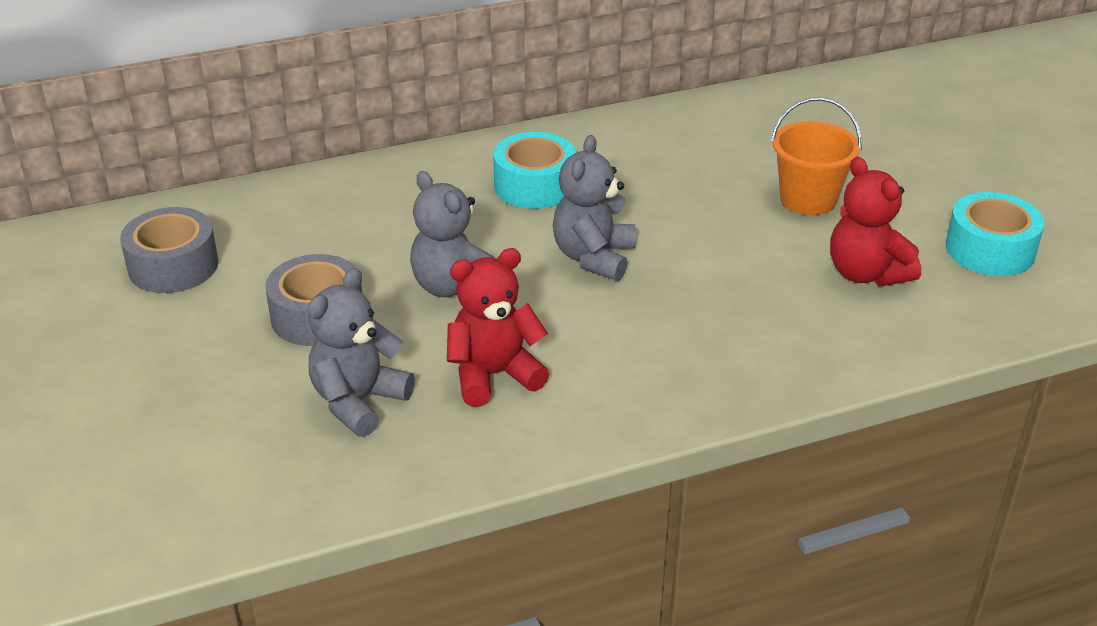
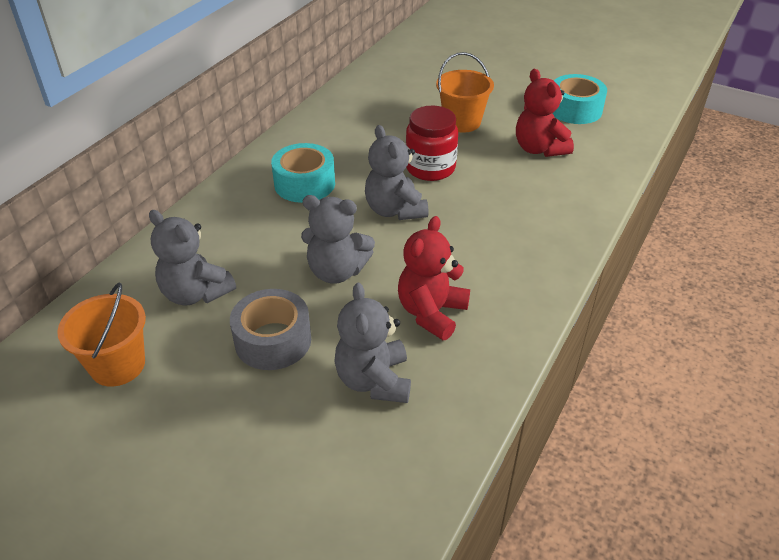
camera: 40 degrees left, 5 degrees up
(173, 266) = (118, 365): grey tape -> orange bucket
(304, 239) = (195, 293): none -> grey teddy bear
(695, 233) = (430, 168): none -> red jar
(866, 273) = (539, 149): red teddy bear -> red teddy bear turned 45 degrees clockwise

